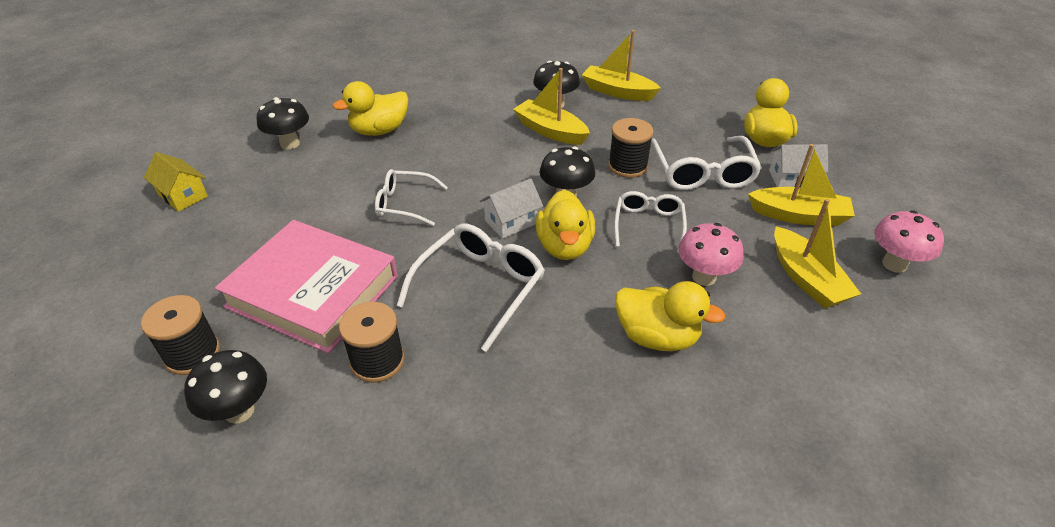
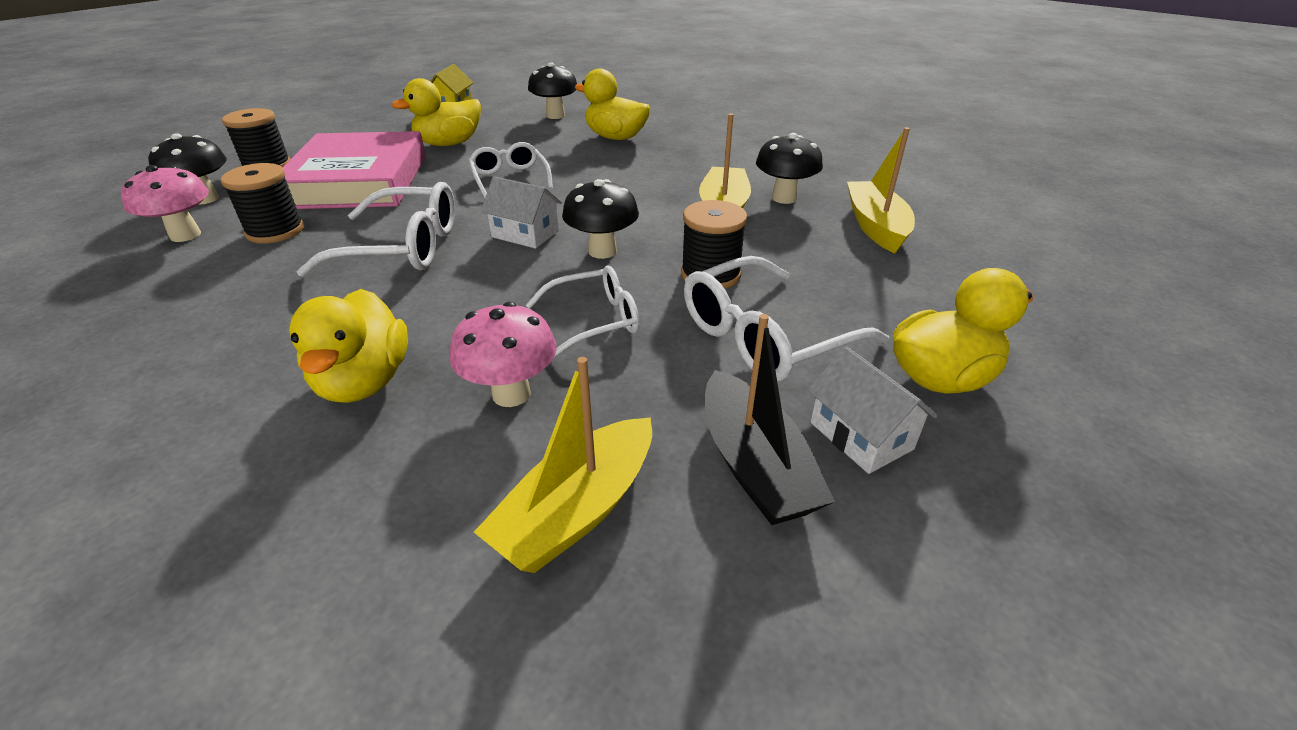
camera: 60 degrees right, 5 degrees down
(564, 246) = (504, 275): yellow duck -> yellow duck (449, 144)
(798, 216) = (754, 465): yellow boat -> black boat
(894, 264) = (718, 649): pink mushroom -> pink mushroom (185, 235)

